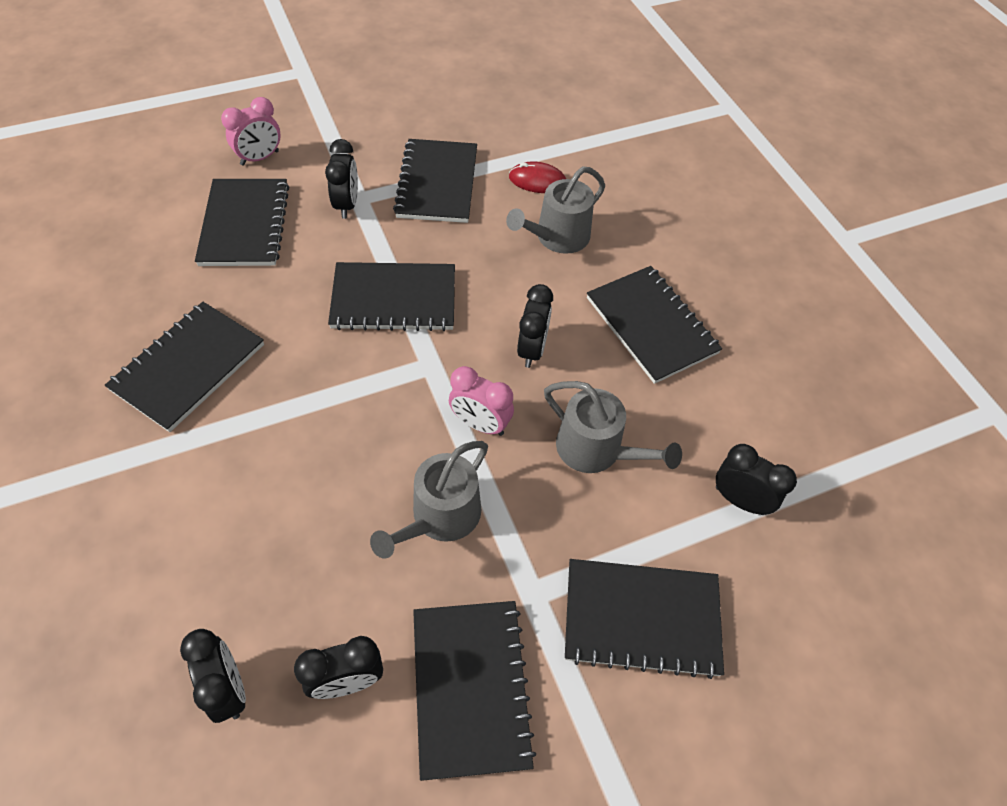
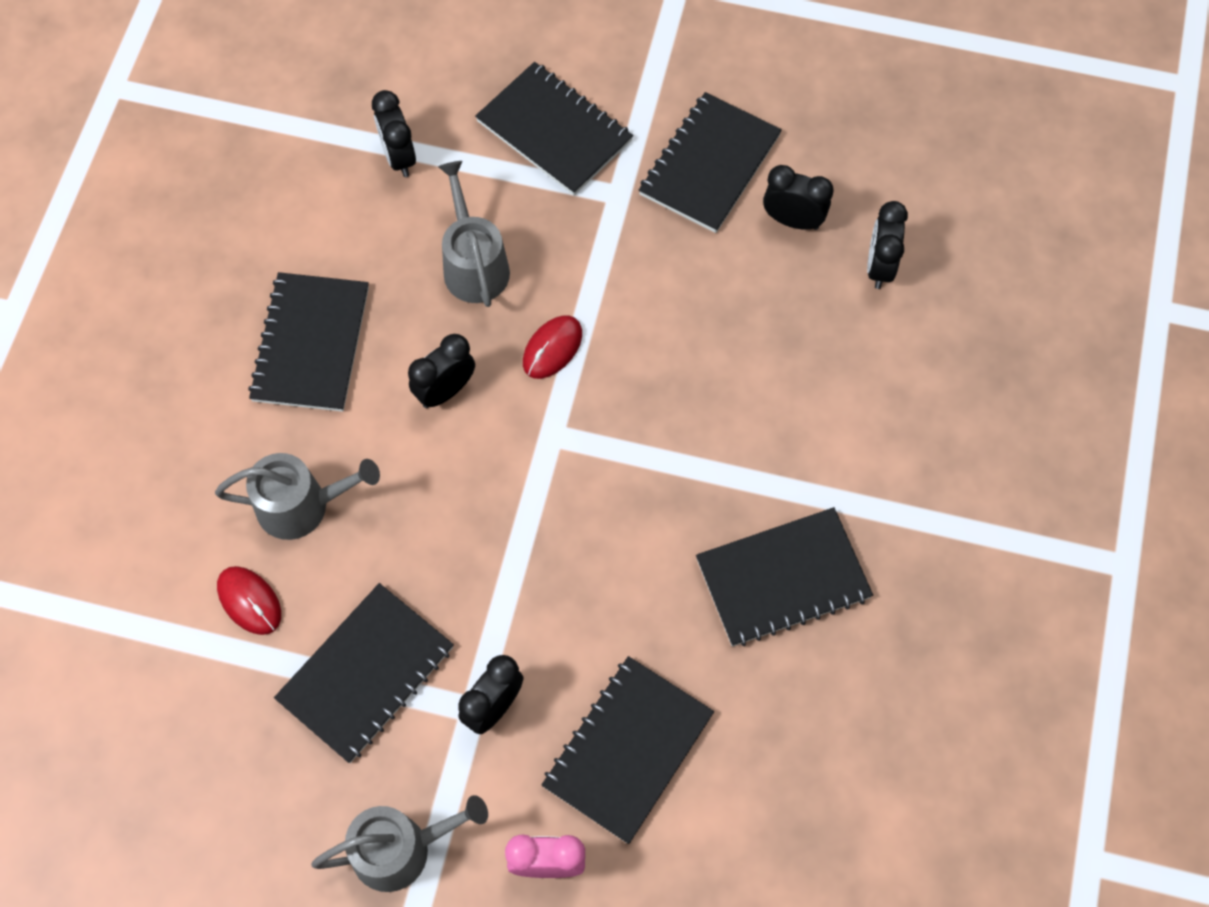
camera: 140 degrees left, 10 degrees up
(394, 299) = (533, 534): black notebook -> none
(440, 517) = (645, 291): grey watering can -> grey watering can (400, 849)
(480, 424) = (552, 348): pink clock -> red mouse

